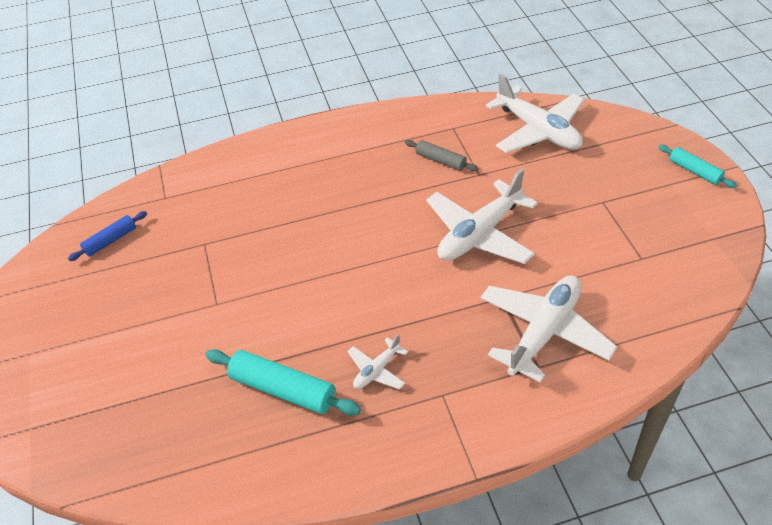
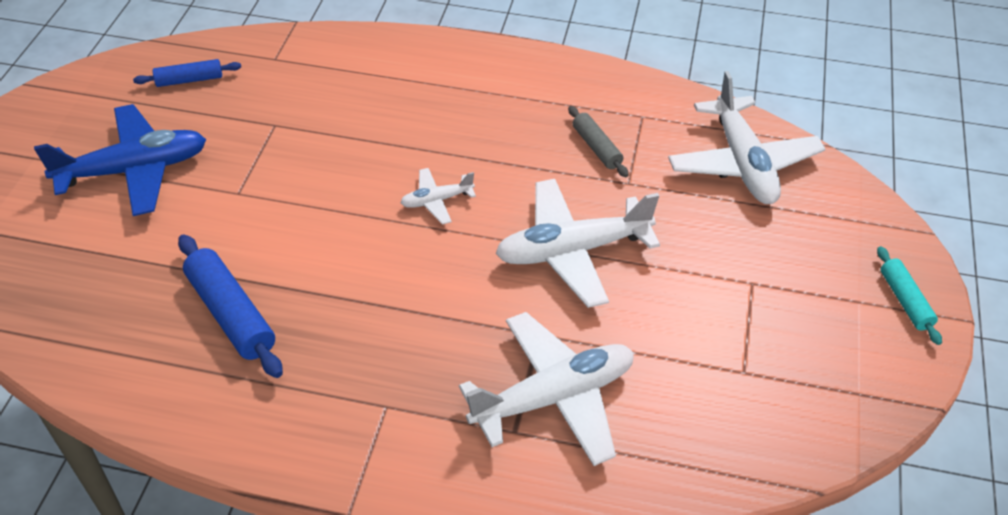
camera: 25 degrees right, 0 degrees up
(121, 325) = (134, 170): none -> blue plane
(283, 389) = (231, 314): turquoise rolling pin -> blue rolling pin
(377, 370) = (339, 343): white plane -> white plane (437, 200)

